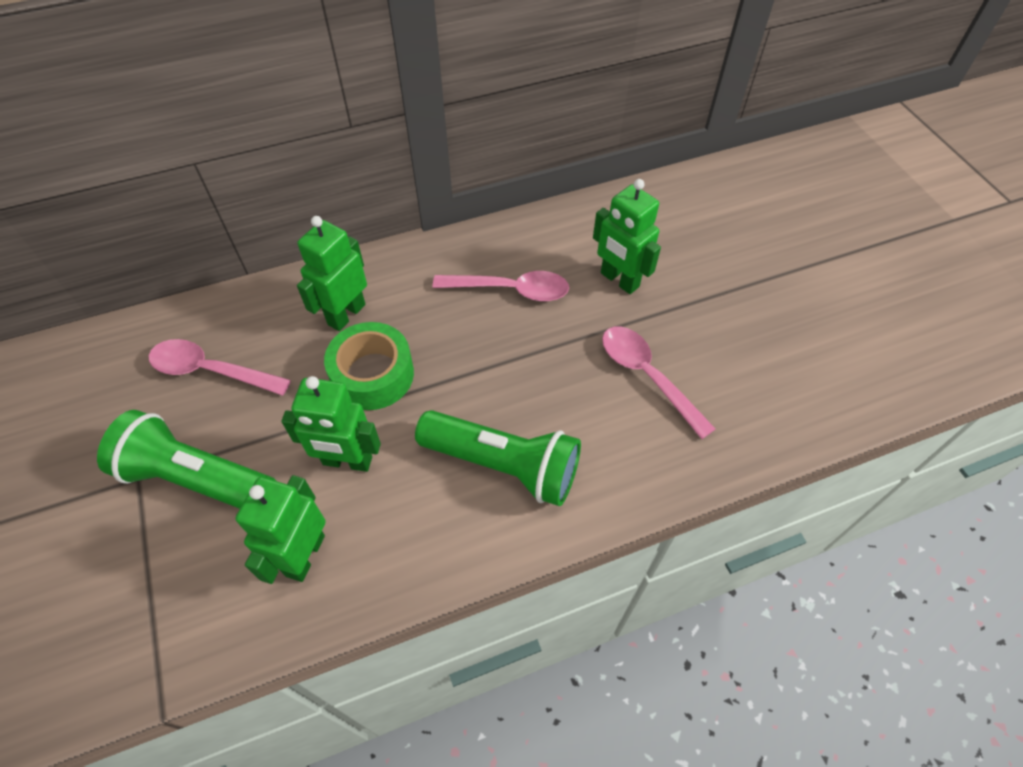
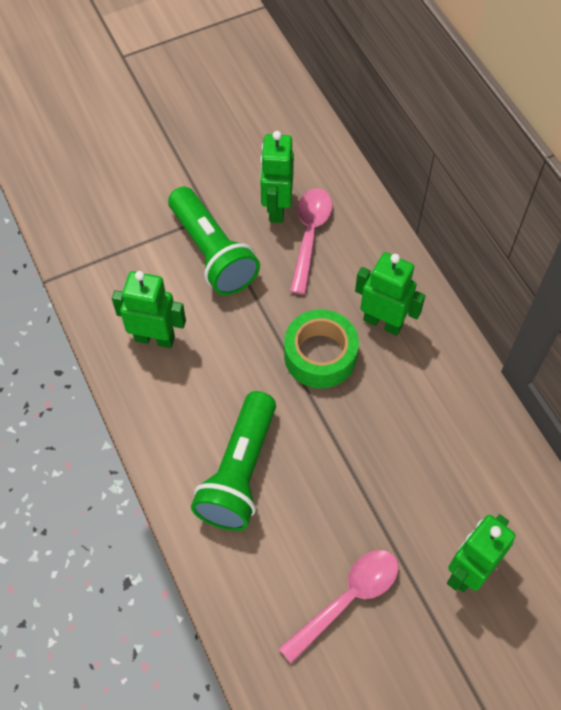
camera: 85 degrees right, 5 degrees up
(197, 478) = (212, 253): green flashlight -> green flashlight turned 135 degrees clockwise
(347, 461) = (234, 351): green robot -> green robot (276, 208)
(510, 290) = (436, 461): pink spoon -> none

